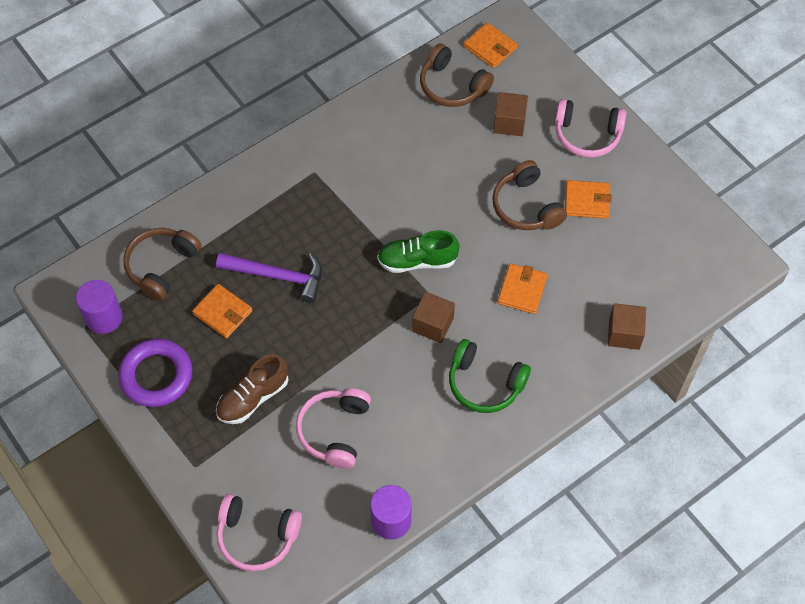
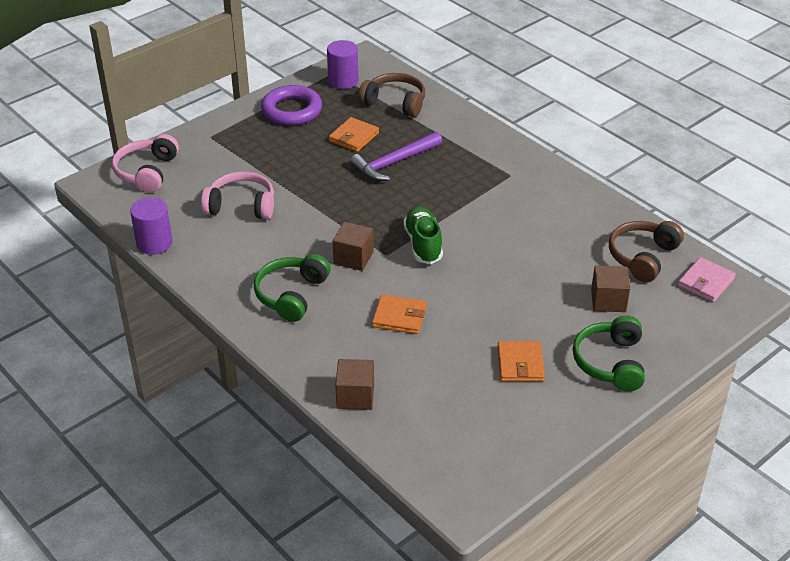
camera: 85 degrees right, 20 degrees down
(253, 397) = (273, 160): brown shoe -> none
(277, 276) = (394, 163): purple hammer -> purple hammer turned 45 degrees clockwise
(490, 47) = (705, 282): orange wallet -> pink wallet
(526, 206) = (502, 317): brown headphones -> none
(587, 135) = (610, 362): pink headphones -> green headphones

